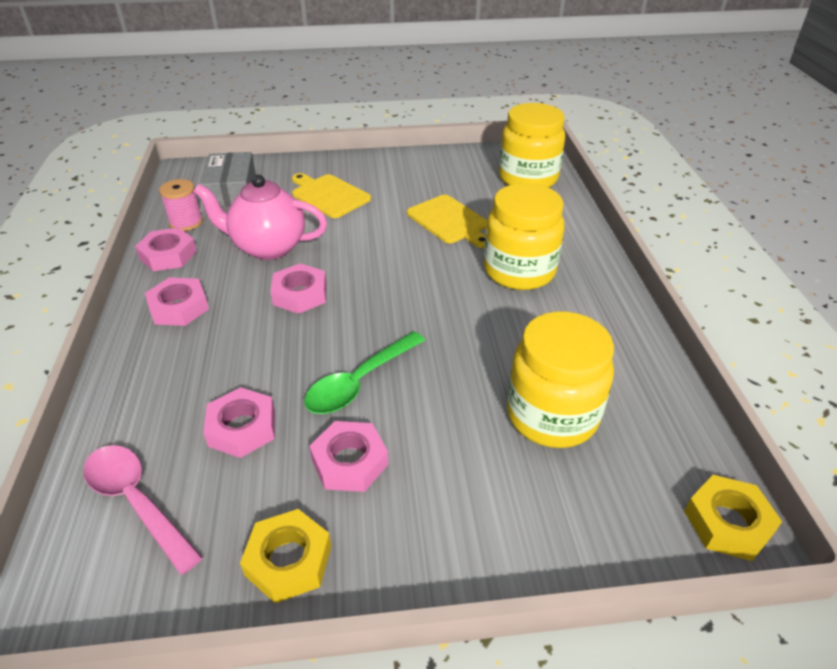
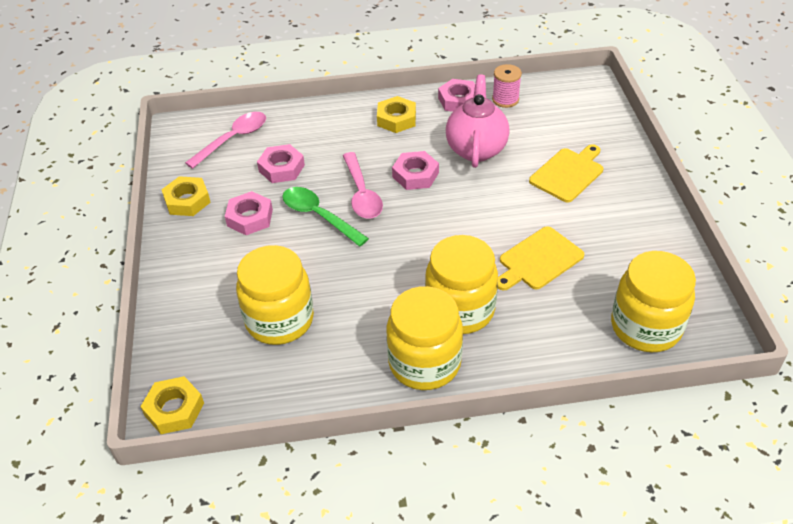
camera: 90 degrees right, 5 degrees up
(179, 307) = (396, 119): pink nut -> yellow nut
(231, 190) = (562, 113): grey box -> none
(324, 340) = (362, 194): none -> pink spoon
(593, 296) = (424, 363): none -> yellow jar

